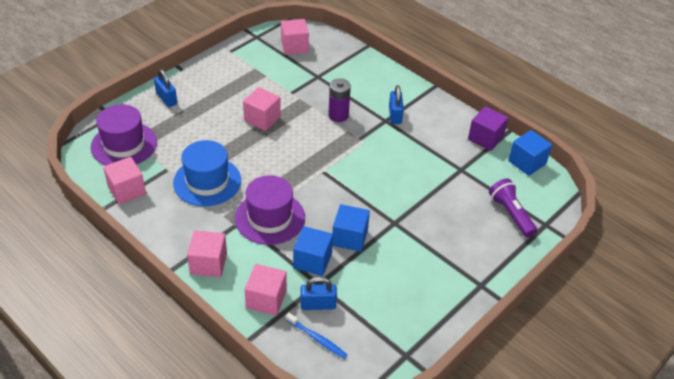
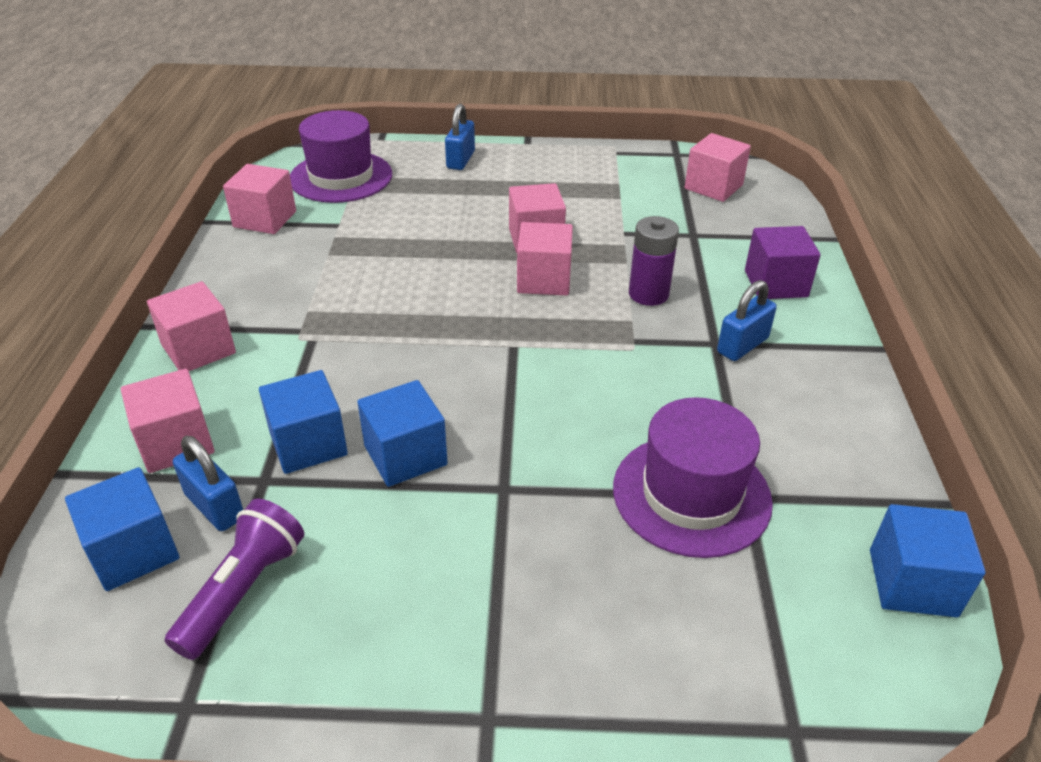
camera: 50 degrees right, 5 degrees down
(207, 181) = (355, 263): blue hat -> none
(270, 218) = (351, 351): purple hat -> purple hat (691, 494)
(293, 135) = (544, 280): none -> pink cube
(317, 339) = (133, 551): blue toothbrush -> blue cube
(485, 138) = (873, 481): purple cube -> purple cube (775, 284)
(511, 214) = (739, 646): purple flashlight -> purple flashlight (243, 590)

